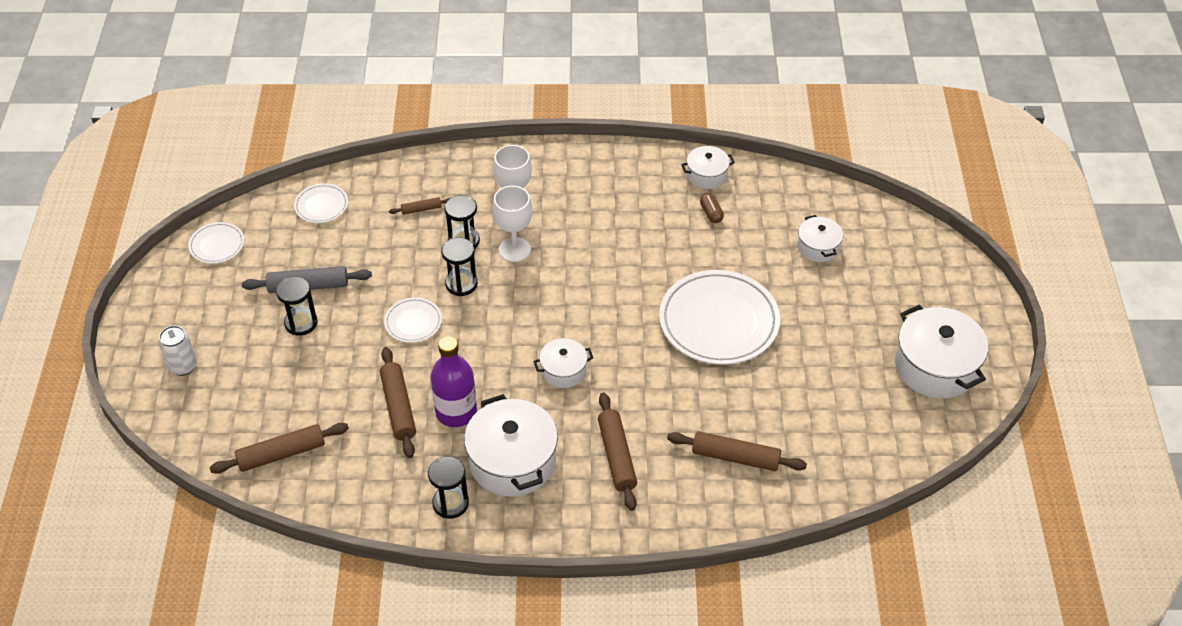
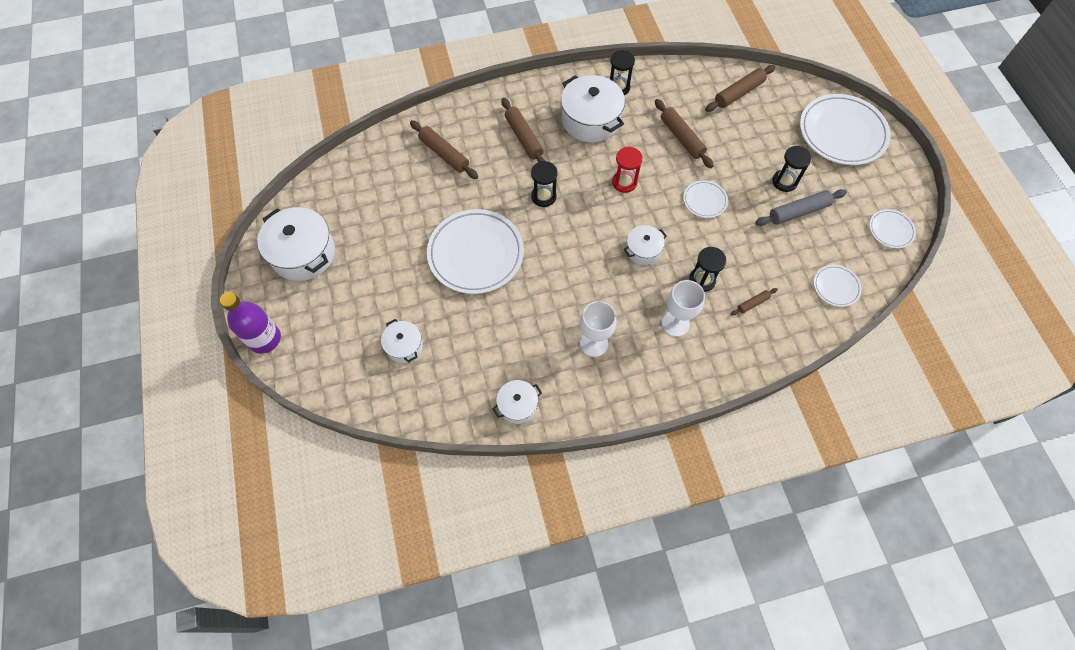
camera: 165 degrees right, 15 degrees up
(183, 366) = (842, 133): white can -> white plate
(456, 412) = (641, 143): purple bottle -> purple bottle (265, 339)
(461, 284) = (685, 240): black hourglass -> black hourglass (543, 196)
(503, 365) = (624, 182): none -> red hourglass
(514, 249) = (657, 282): white goblet -> white goblet (593, 343)
(563, 370) = (580, 188): white pot -> white pot (643, 250)
(711, 213) = (504, 361): brown capsule -> none
(735, 457) = (444, 154): brown rolling pin -> brown rolling pin turned 45 degrees clockwise

